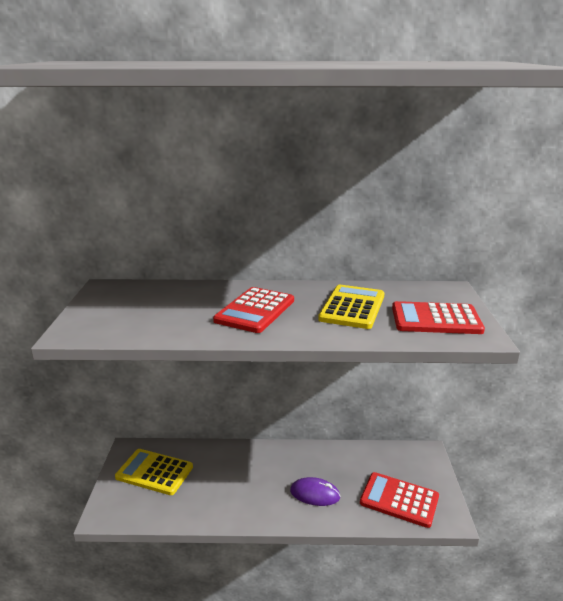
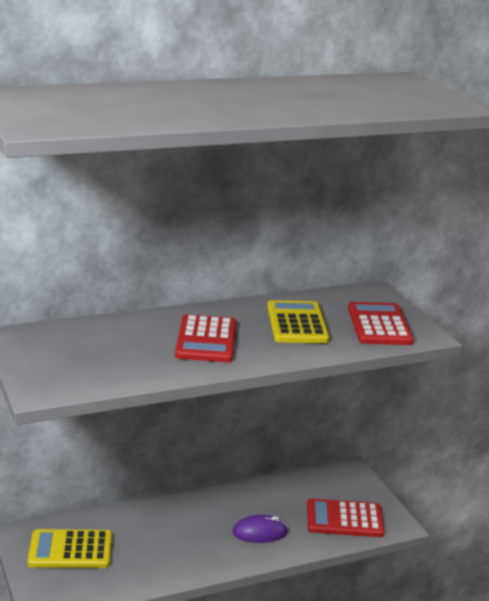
camera: 25 degrees left, 0 degrees up
(435, 319) = (379, 325): red calculator -> red calculator turned 105 degrees clockwise

